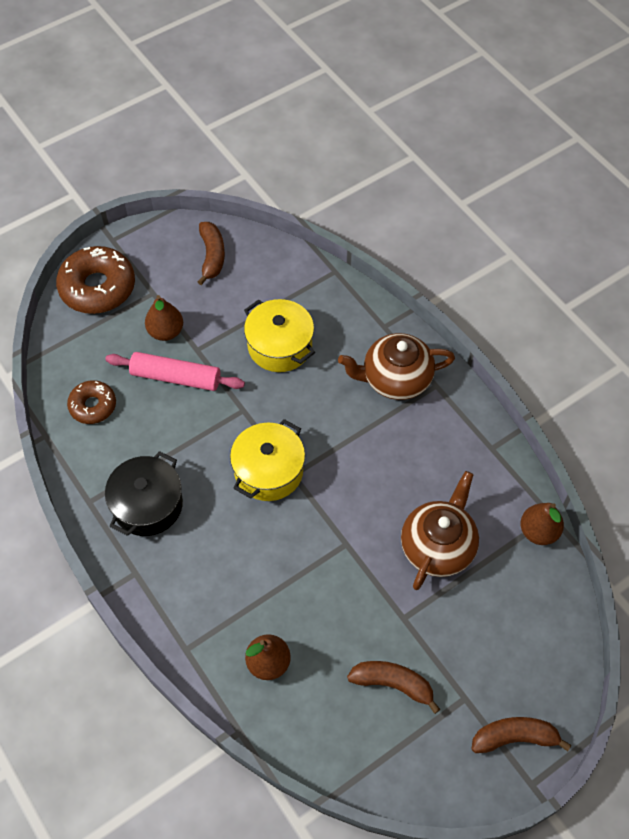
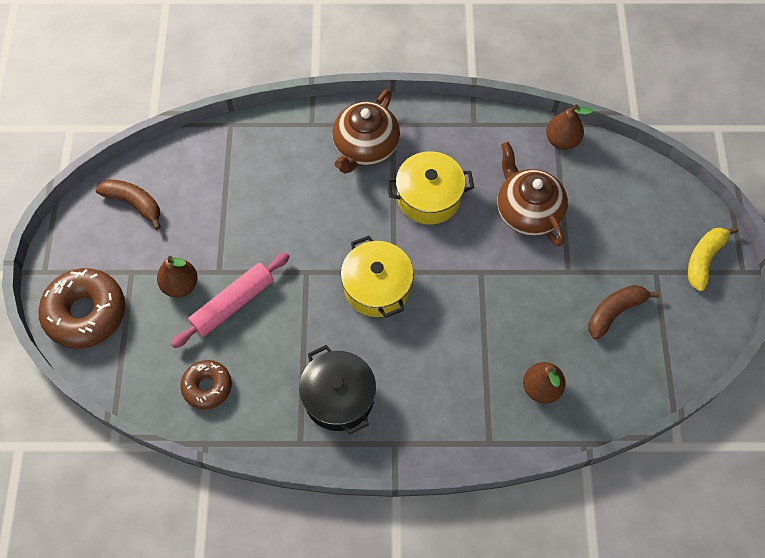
camera: 55 degrees left, 5 degrees up
(280, 346) = (267, 208): yellow pot -> yellow pot (429, 197)
(515, 737) = (704, 259): brown banana -> yellow banana

